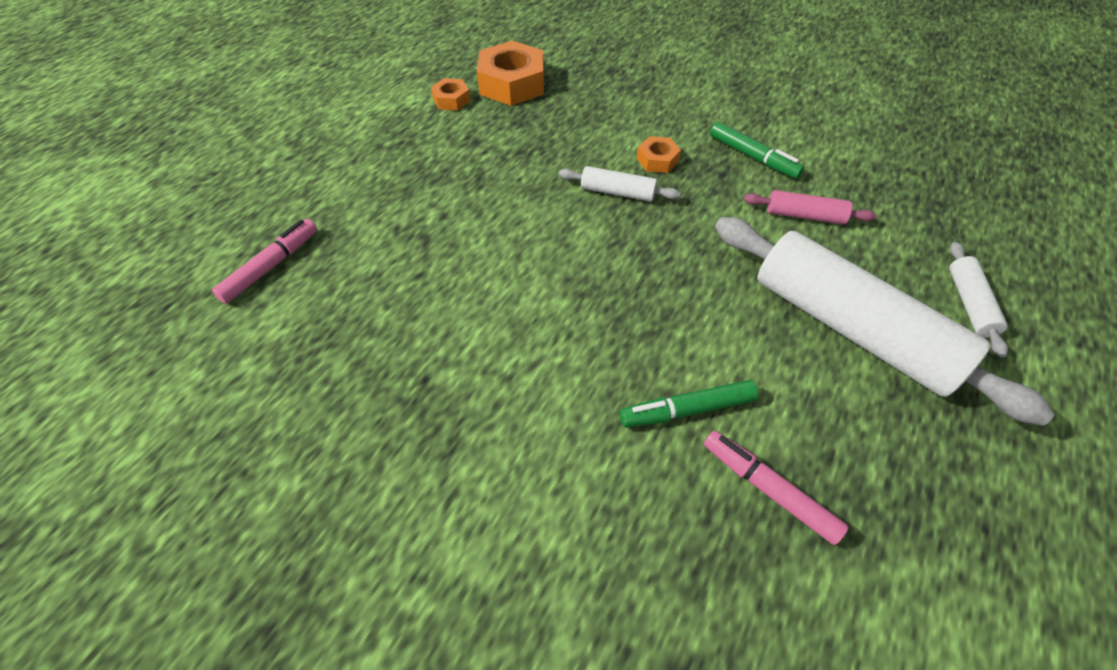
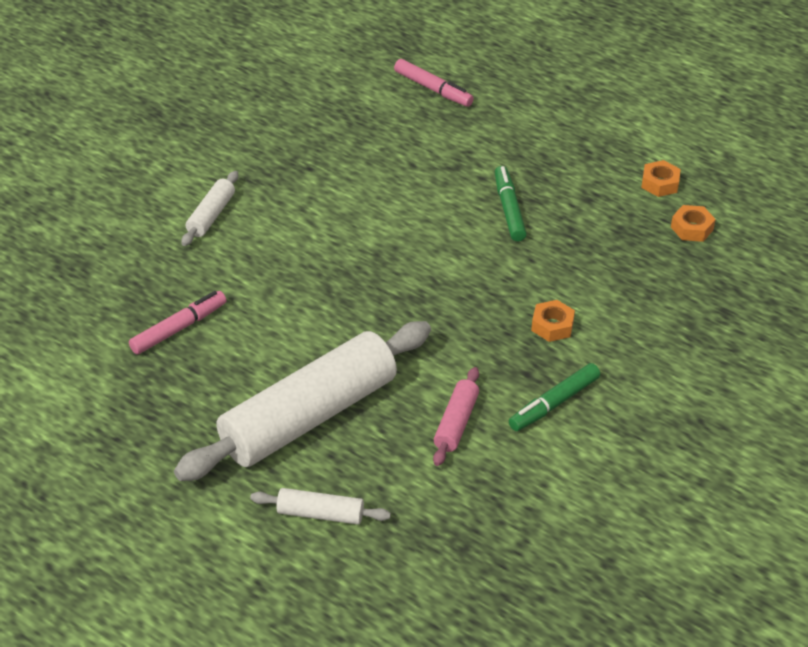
camera: 95 degrees right, 10 degrees down
(512, 84) = (691, 228): orange nut -> orange nut, size x0.51
(617, 192) = (504, 290): white rolling pin -> white rolling pin (211, 215)
(687, 409) = (252, 298): green marker -> green marker (509, 209)

